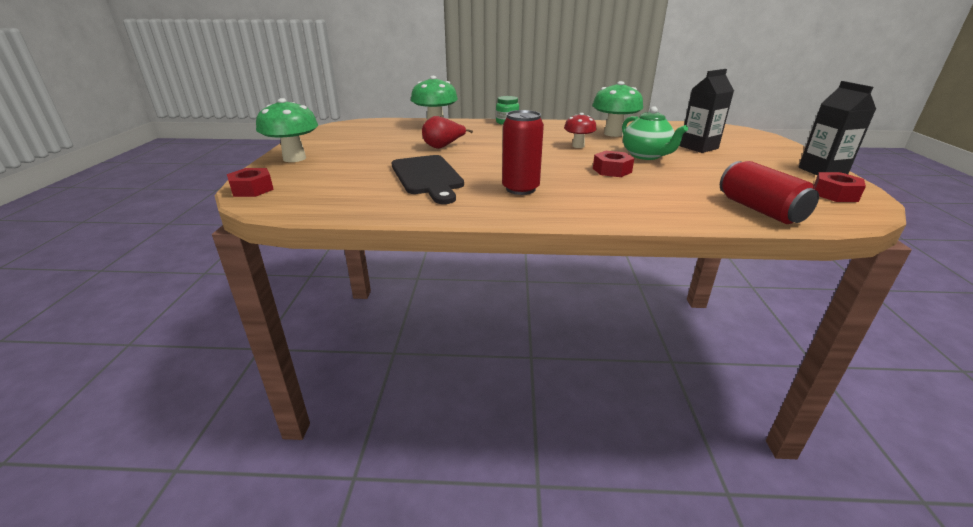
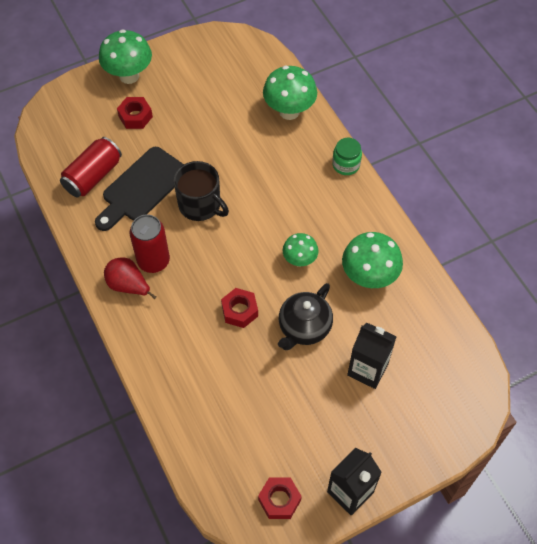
camera: 60 degrees right, 30 degrees up
(252, 189) = (57, 101): red nut -> red nut (135, 116)
(443, 147) = (225, 155): red pear -> red pear (128, 286)
(481, 162) = (200, 205): none -> black mug
(578, 146) = (299, 260): red mushroom -> green mushroom
(646, 156) = (304, 328): green teapot -> black teapot
(760, 210) = (203, 440): red can -> red can (93, 176)

